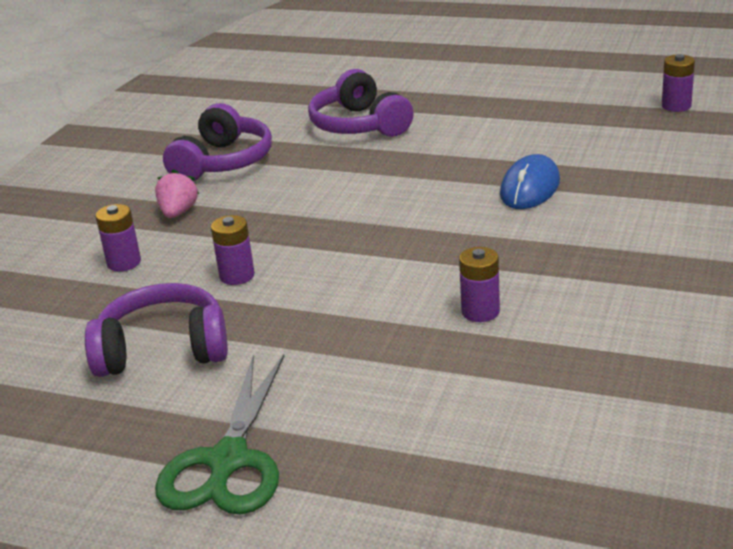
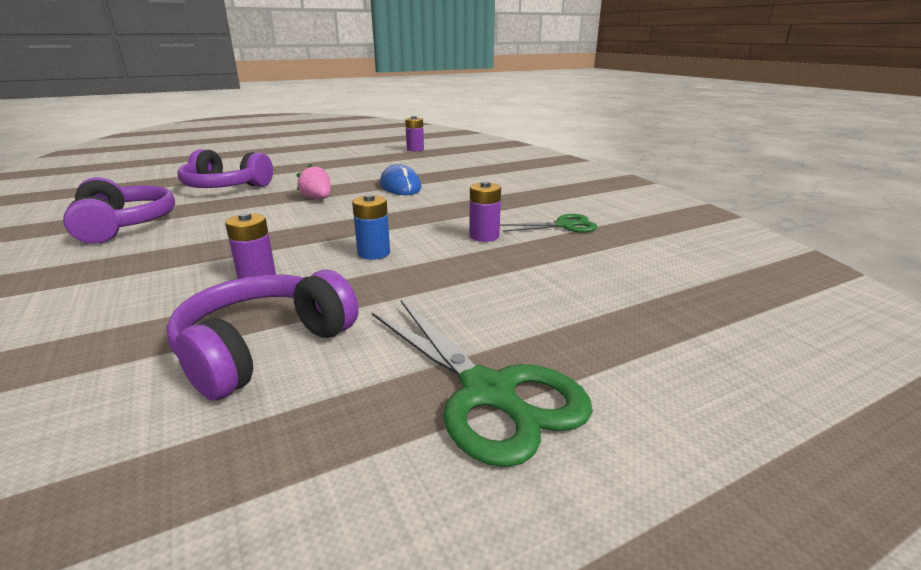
camera: 50 degrees left, 5 degrees down
(124, 262) = (103, 308): purple battery -> none
(178, 212) = (120, 261): pink strawberry -> pink strawberry (317, 199)
(351, 288) = (373, 253): none -> blue battery
(592, 336) = (564, 226): none -> green scissors

